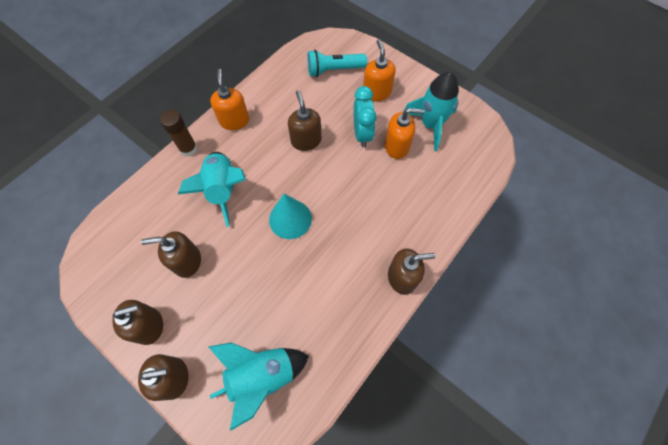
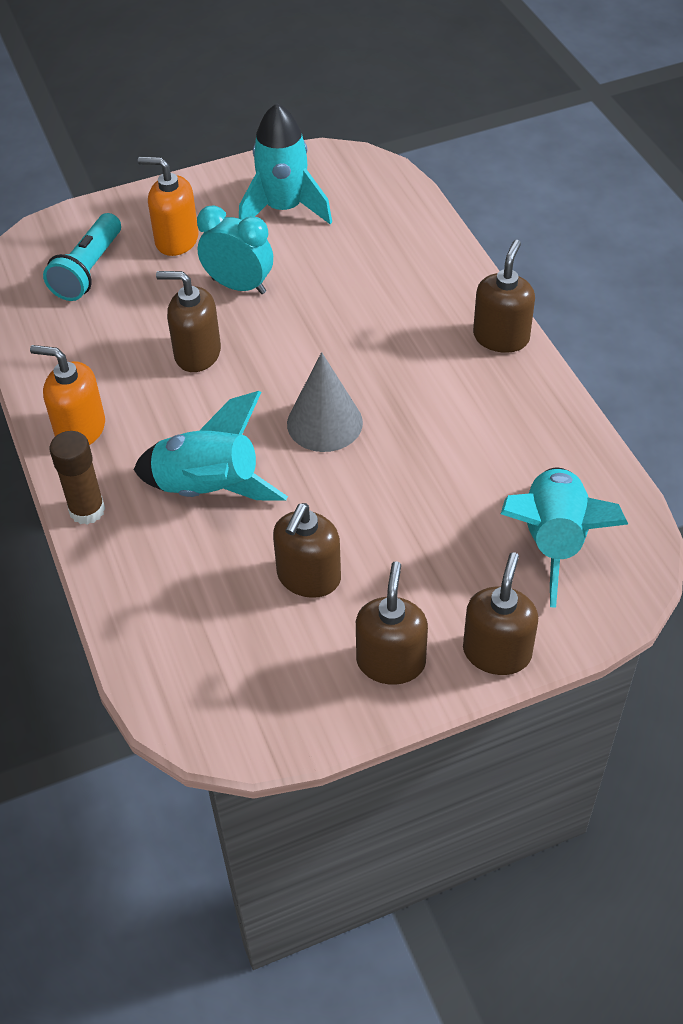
camera: 60 degrees left, 15 degrees down
(290, 219) = (324, 423): turquoise cone -> grey cone
(397, 146) = (292, 258): orange soap dispenser -> none

